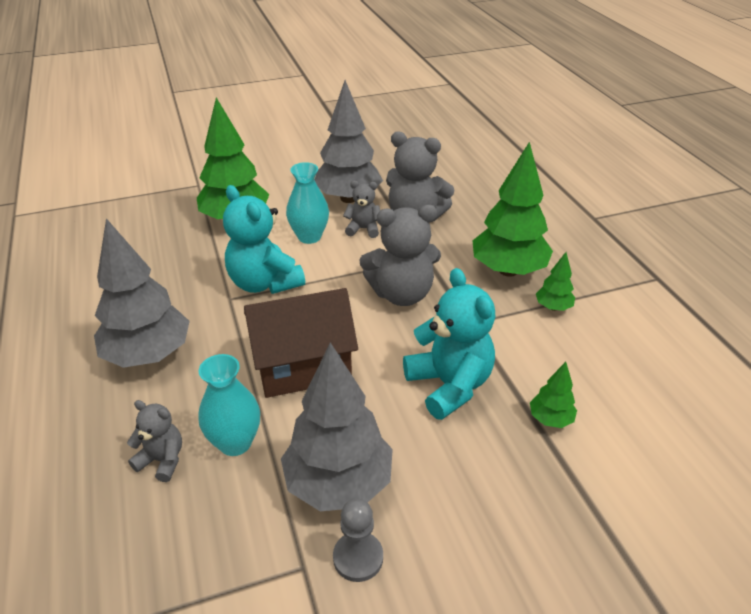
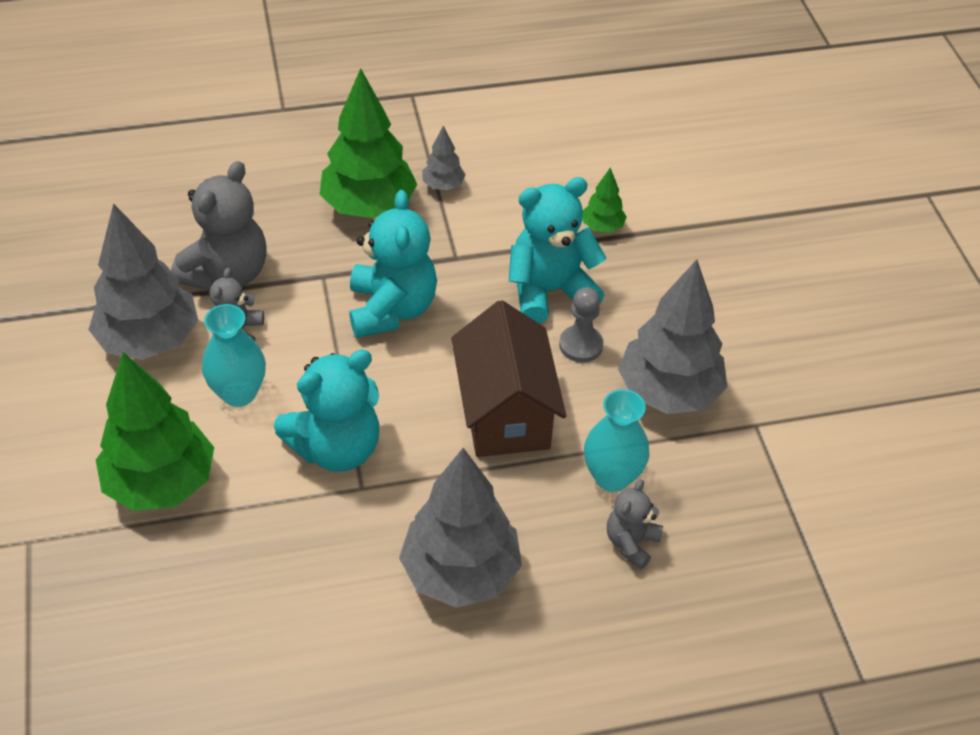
camera: 85 degrees left, 10 degrees up
(358, 557) = (746, 385): grey pawn -> grey pawn (581, 345)
(401, 294) = (392, 309): grey teddy bear -> turquoise teddy bear
(553, 307) = (443, 185): green tree -> grey tree

